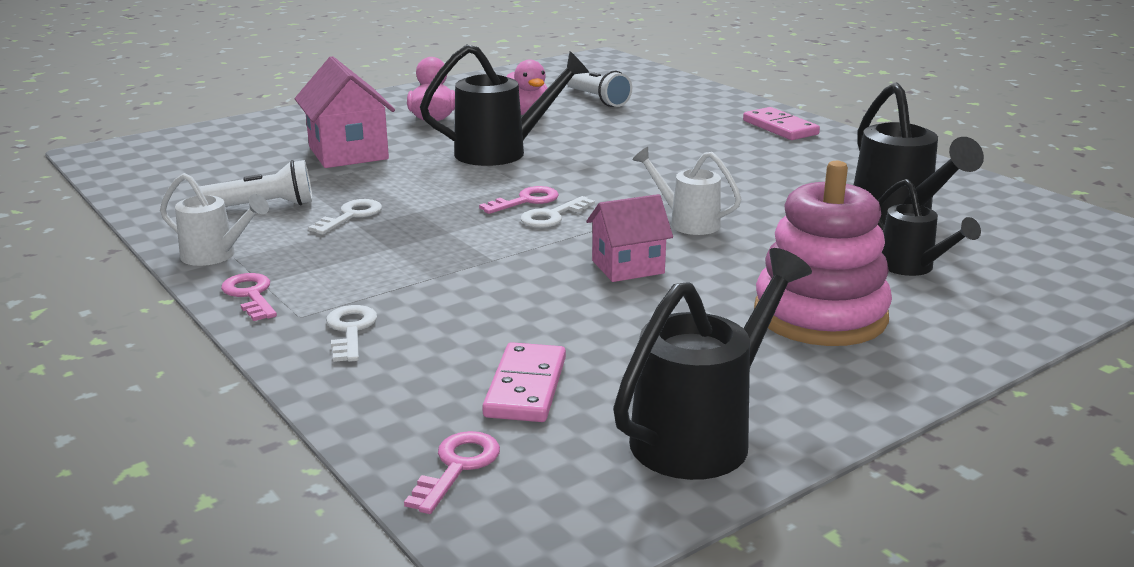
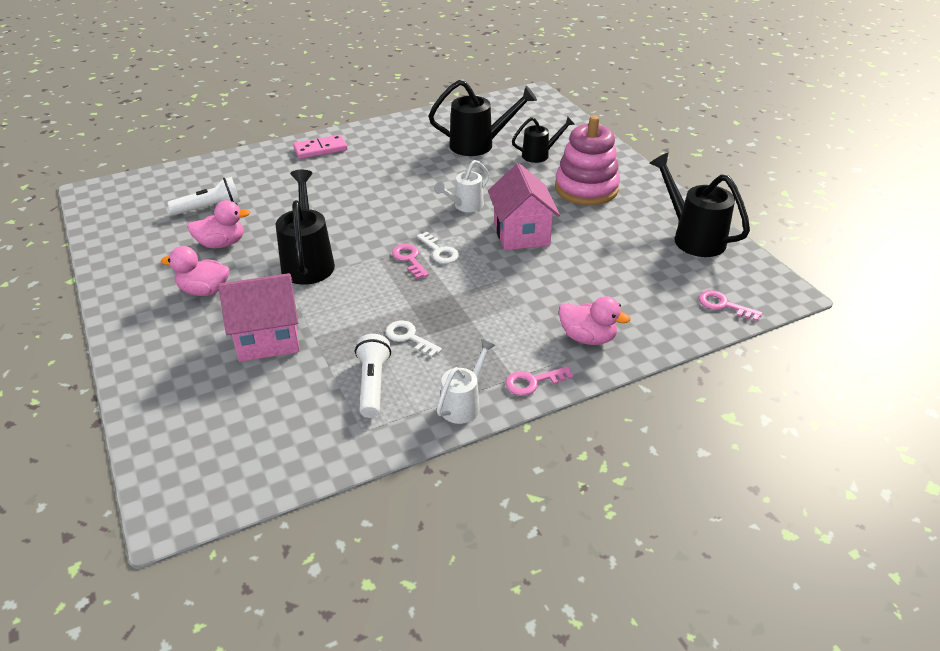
camera: 80 degrees left, 15 degrees up
(350, 330) = (587, 338): white key -> pink duck
(526, 387) = (653, 280): pink domino -> none
(628, 267) = (521, 234): pink house -> pink house, size x1.54

